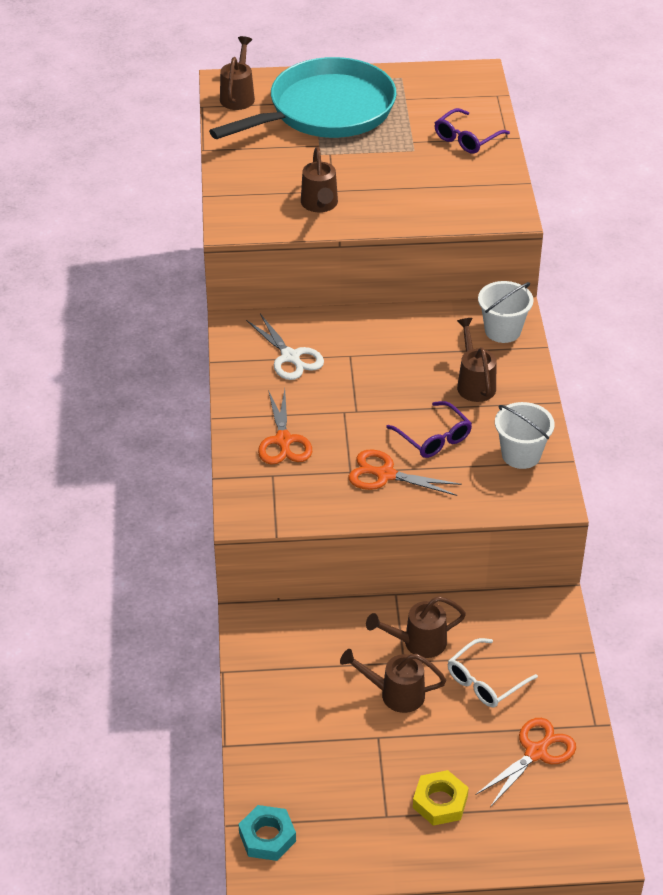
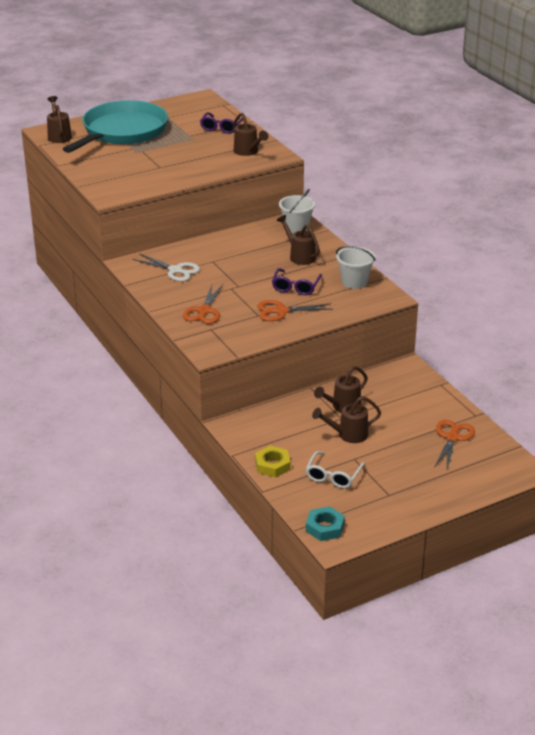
camera: 25 degrees left, 10 degrees down
(283, 440) = (204, 311): orange scissors -> orange scissors turned 45 degrees clockwise
(320, 205) = (157, 175): brown watering can -> brown watering can (248, 152)
(433, 437) = (296, 287): purple glasses -> purple glasses turned 75 degrees clockwise
(440, 802) = (415, 478): yellow nut -> yellow nut (272, 465)
(485, 681) = (397, 413): white glasses -> white glasses (333, 475)

